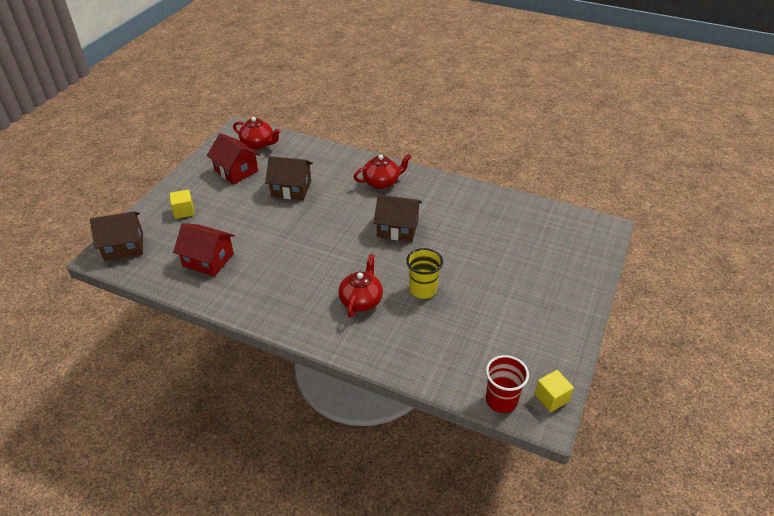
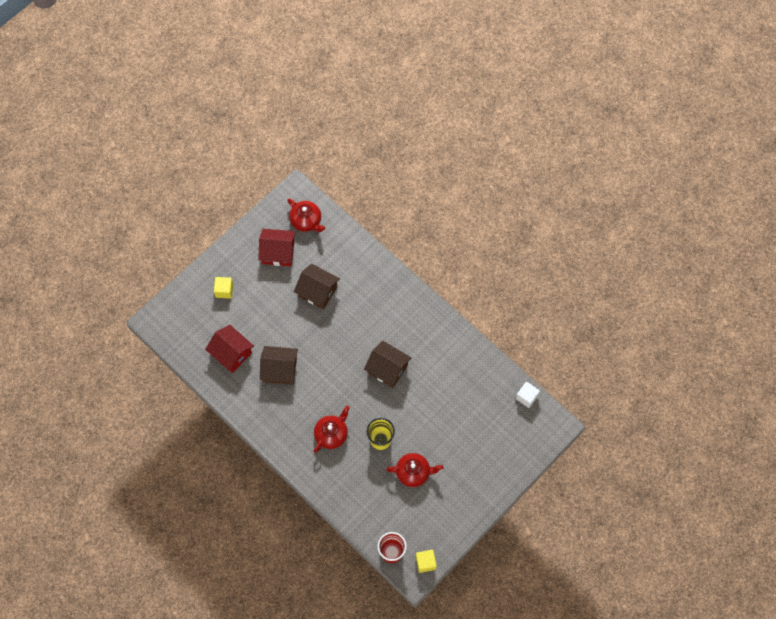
camera: 20 degrees right, 25 degrees up
(124, 246) = (171, 316): brown house -> brown house (280, 370)
(236, 171) = (278, 252): red house -> red house turned 60 degrees counterclockwise
(382, 182) = (396, 309): red teapot -> red teapot (413, 472)
(558, 213) = (526, 397): none -> white cube

